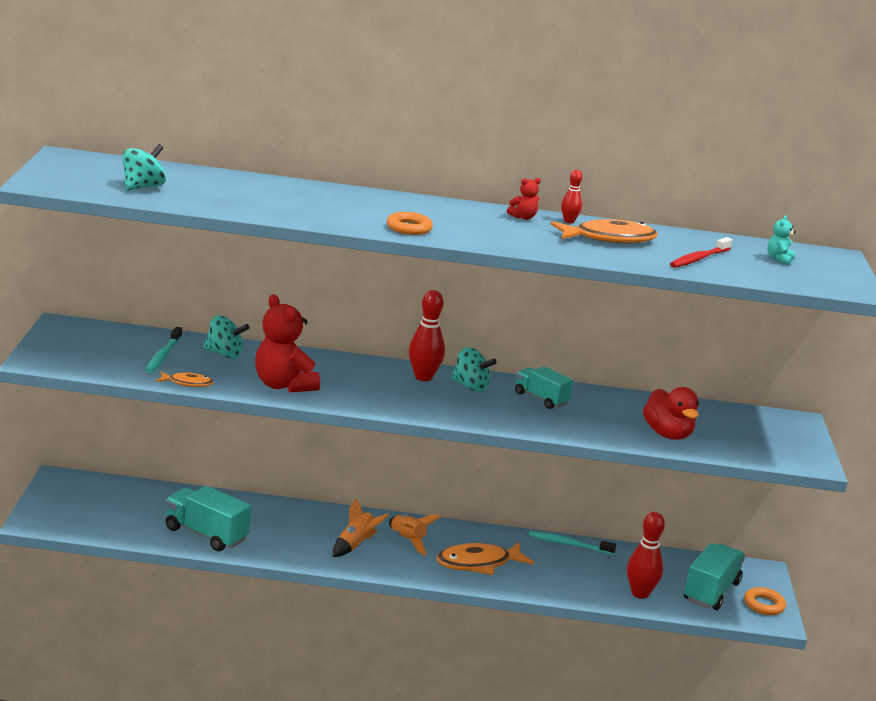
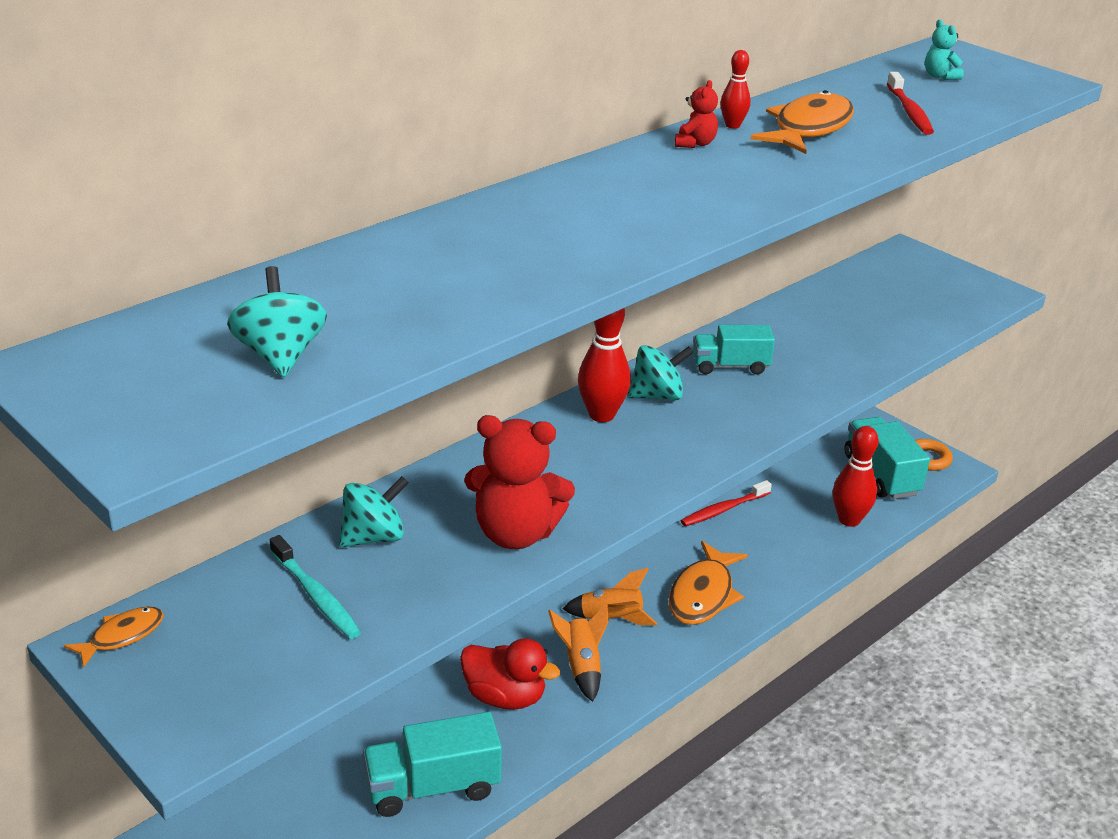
camera: 45 degrees left, 10 degrees up
(187, 383) = (423, 616): orange fish -> orange fish (122, 636)
(409, 228) = (665, 226): orange ring -> none
(569, 544) = (723, 509): turquoise toothbrush -> red toothbrush
(667, 434) = (878, 336): red duck -> red duck (505, 697)

